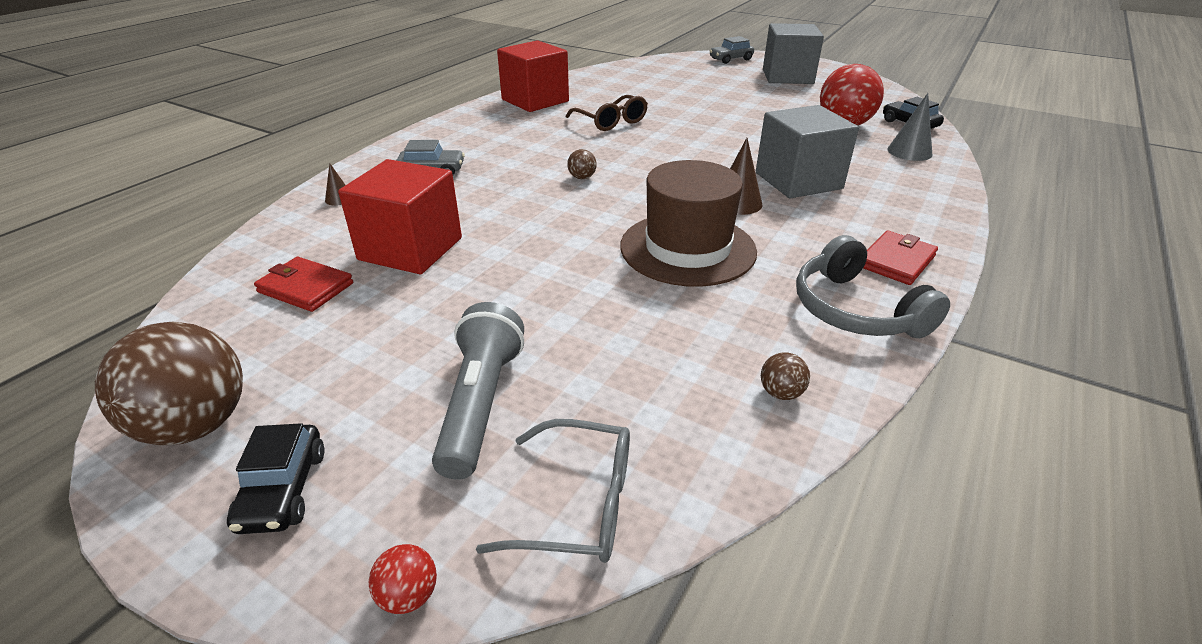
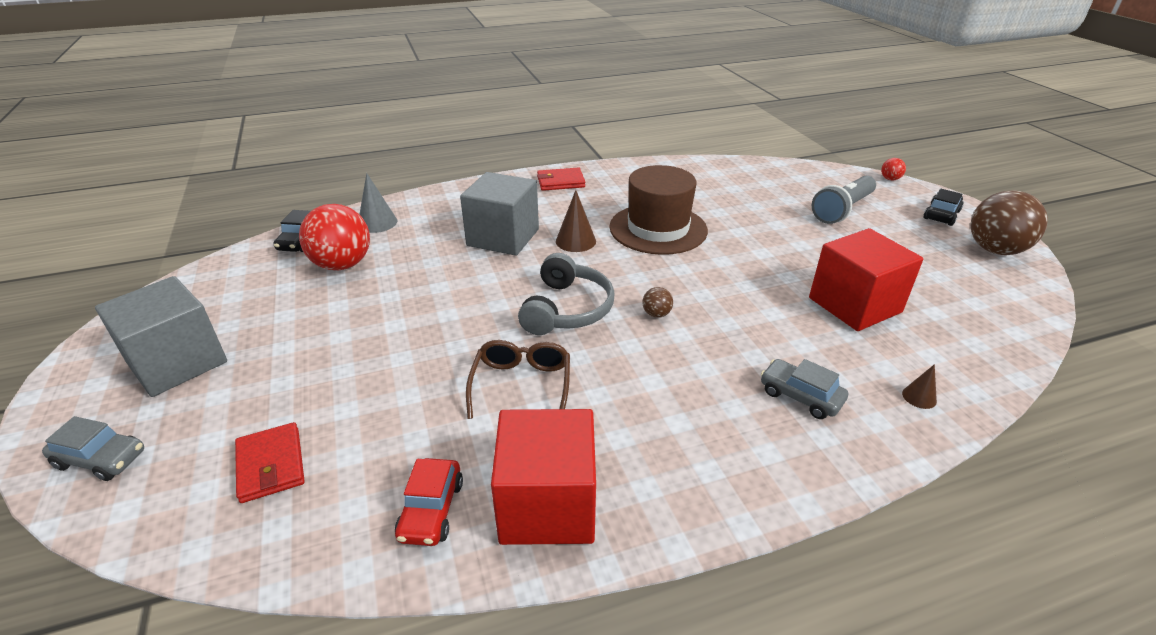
camera: 140 degrees left, 0 degrees up
(305, 288) = (944, 305): red wallet -> red wallet (271, 465)
(577, 504) = (819, 176): grey glasses -> none
(581, 87) = (431, 510): none -> red car
(781, 393) = (706, 170): brown ball -> none
(855, 310) = (624, 176): grey headphones -> grey headphones (567, 309)

